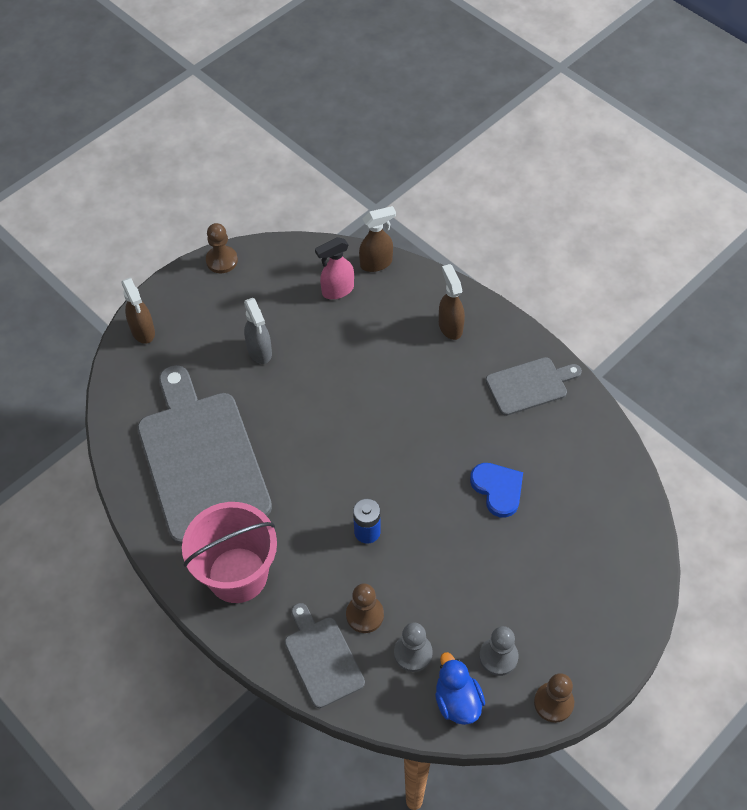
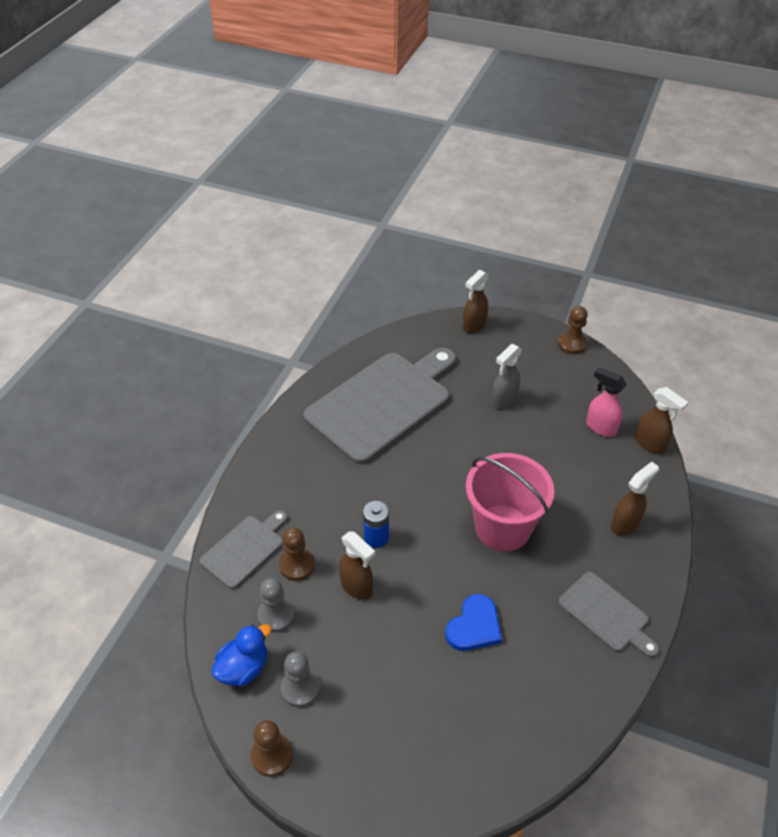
camera: 65 degrees right, 10 degrees down
(237, 575) = (294, 465): pink bucket -> pink bucket (502, 527)
(414, 569) = (357, 587): none -> brown spray bottle

